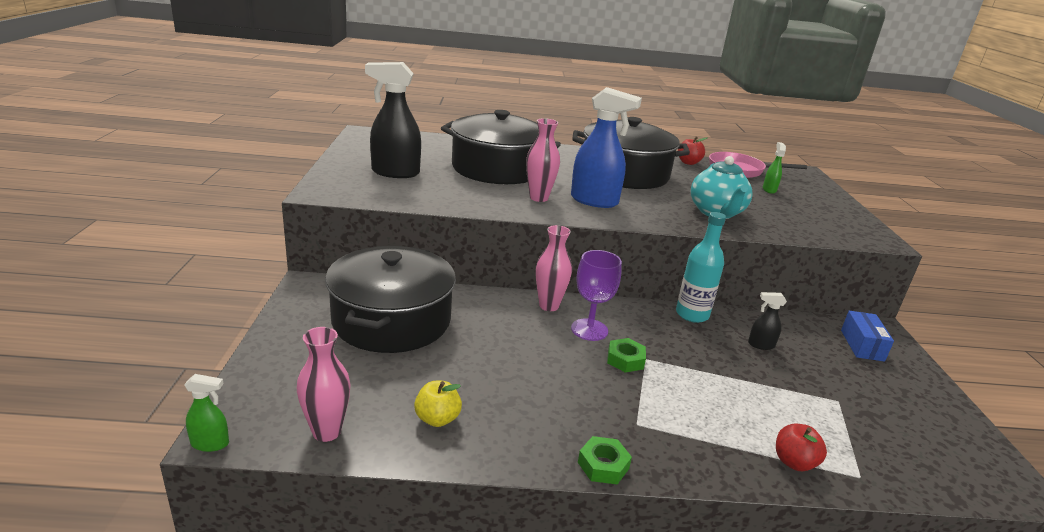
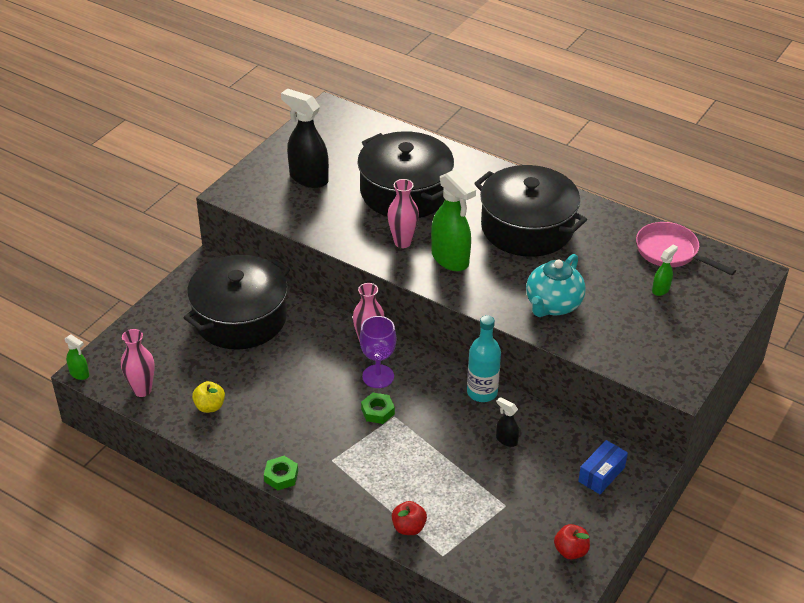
camera: 35 degrees right, 15 degrees up
(594, 201) = (450, 259): blue spray bottle -> green spray bottle
(688, 162) = (624, 226): red apple -> red apple (570, 551)

